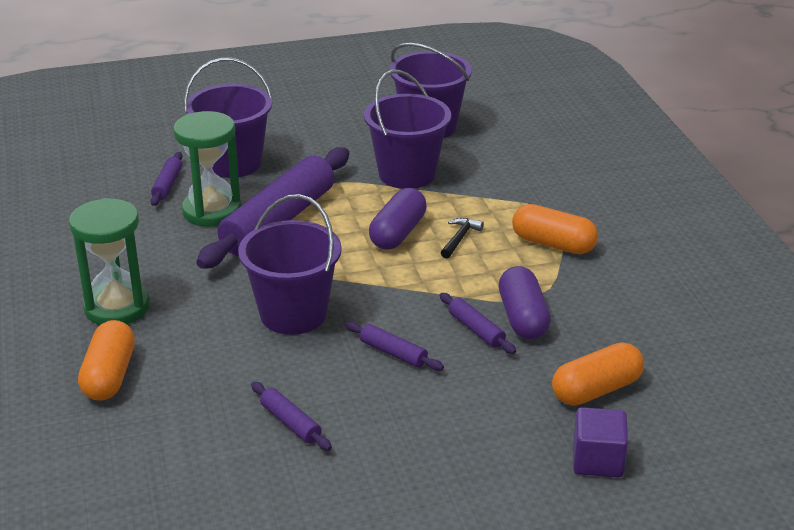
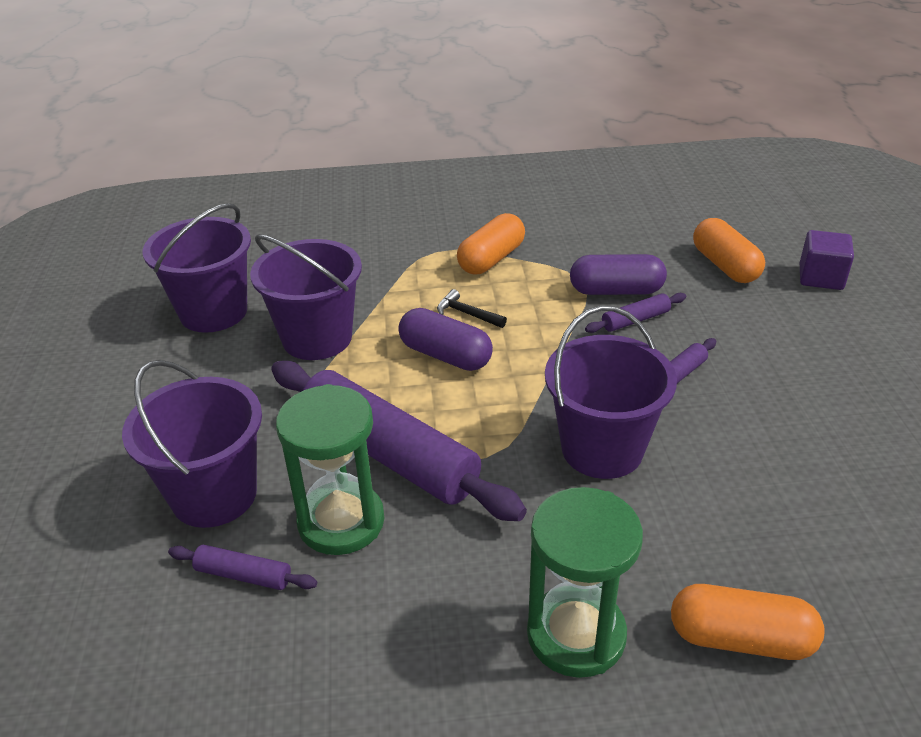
camera: 80 degrees left, 5 degrees up
(290, 423) = (808, 461): purple rolling pin -> none

